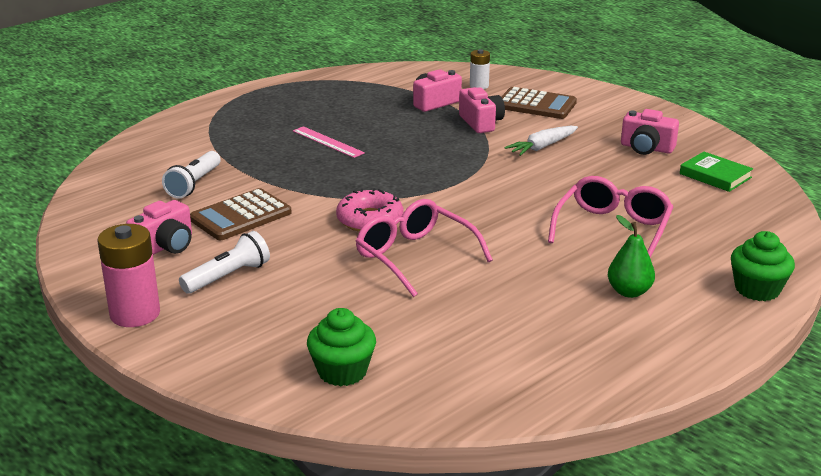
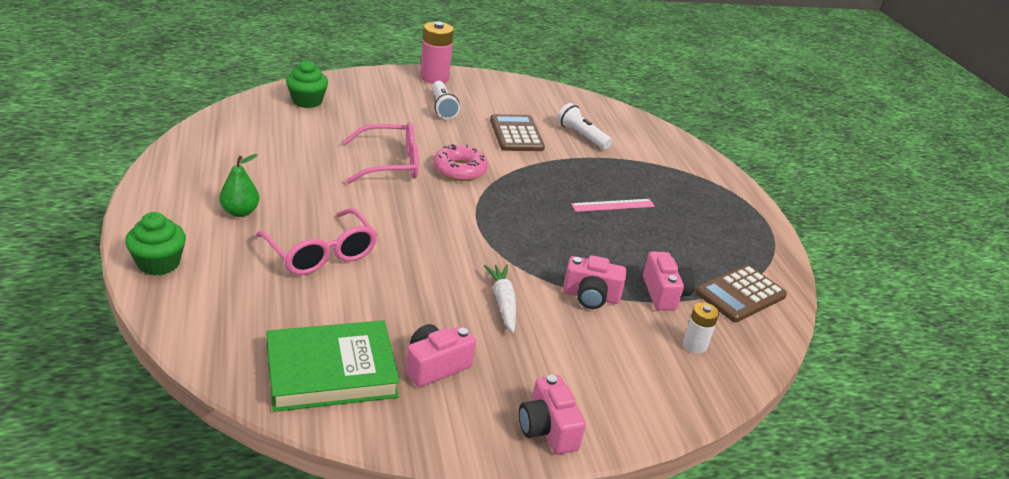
camera: 115 degrees right, 5 degrees up
(165, 246) = (501, 104): pink camera -> pink camera (548, 429)
(536, 105) = (611, 356): brown calculator -> brown calculator (740, 294)
(715, 176) = (331, 371): green book -> green book, size x1.73

